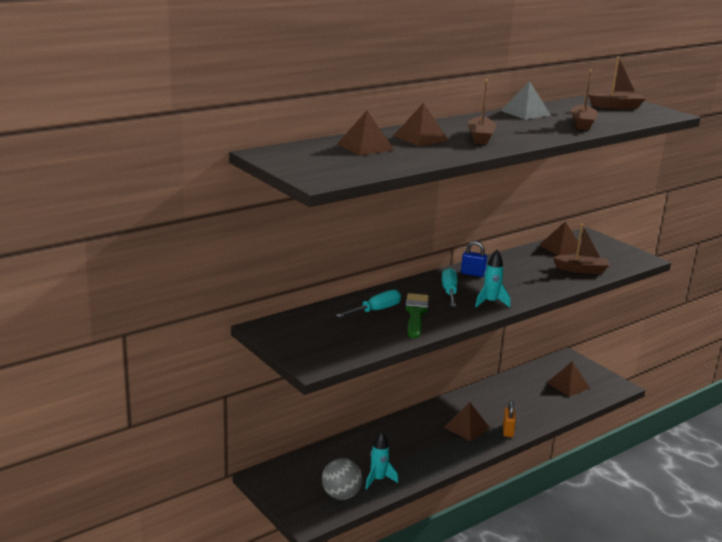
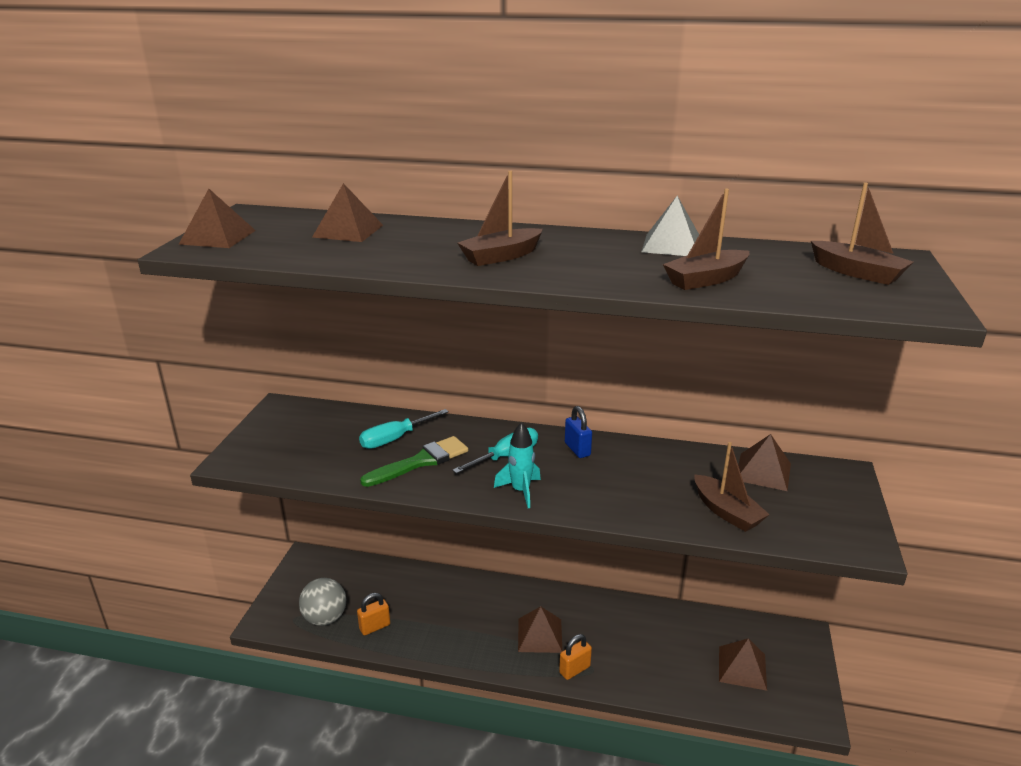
camera: 50 degrees right, 5 degrees up
(375, 311) = (395, 438): turquoise screwdriver -> turquoise screwdriver turned 135 degrees clockwise
(378, 480) = (375, 627): turquoise rocket -> orange padlock
(420, 138) = (434, 238): brown pyramid -> brown pyramid (218, 237)

